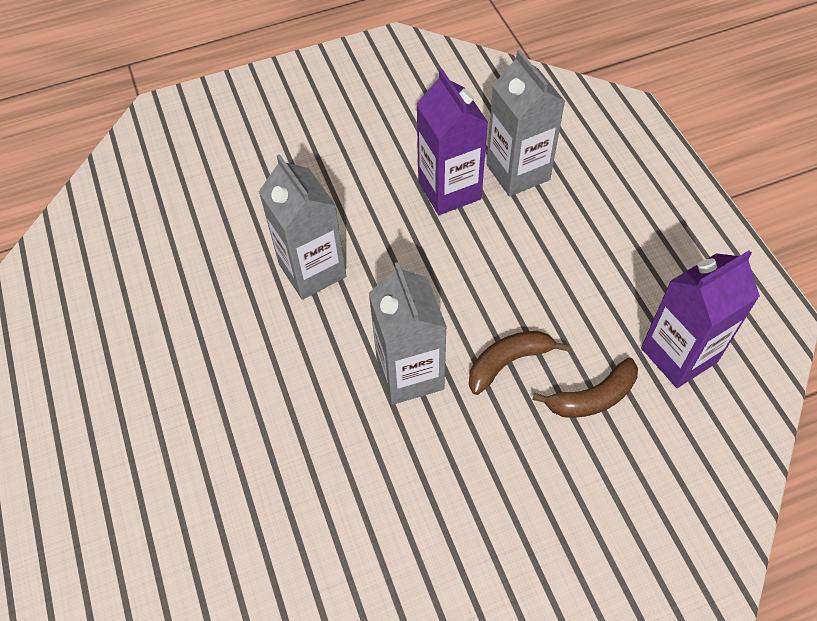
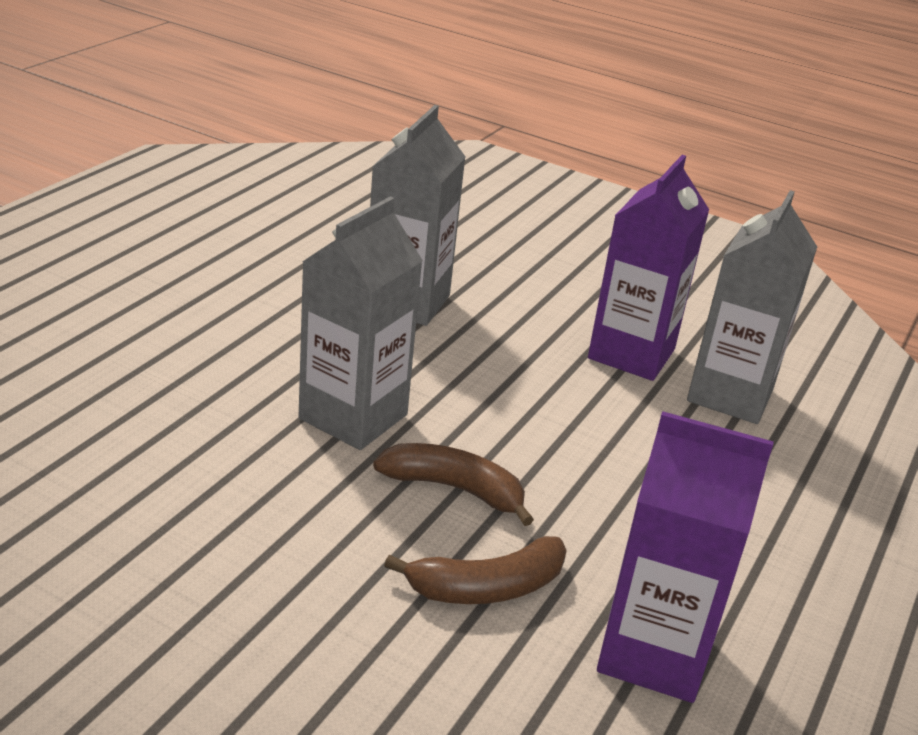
camera: 45 degrees right, 25 degrees down
(592, 398) = (486, 587): brown banana -> brown banana turned 45 degrees counterclockwise

